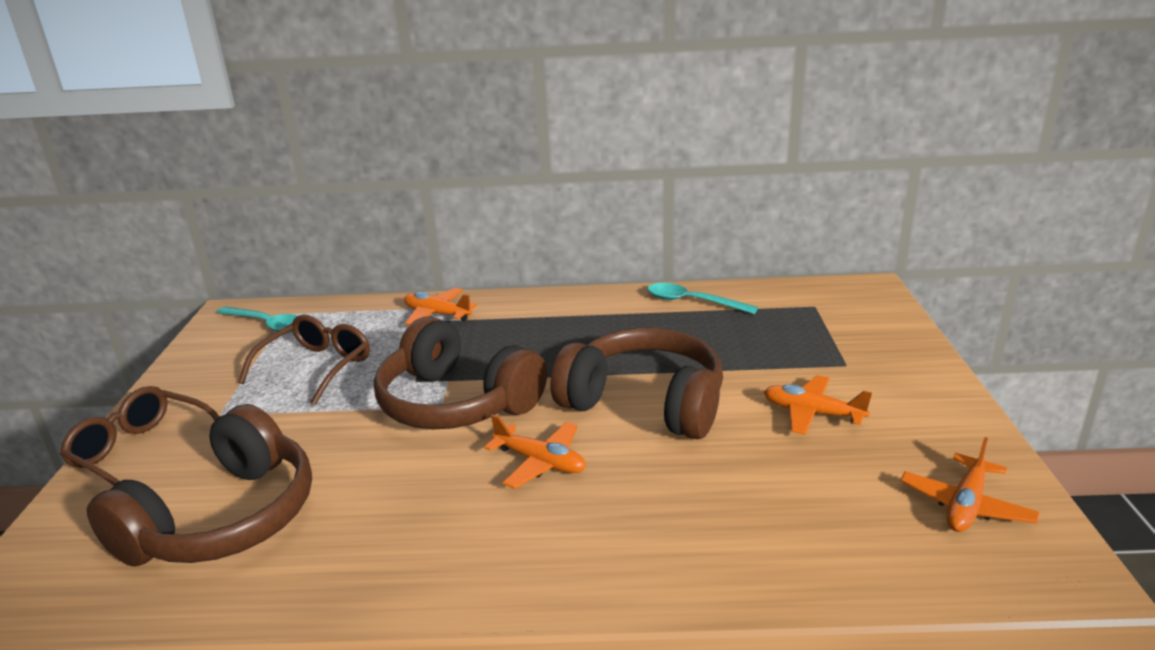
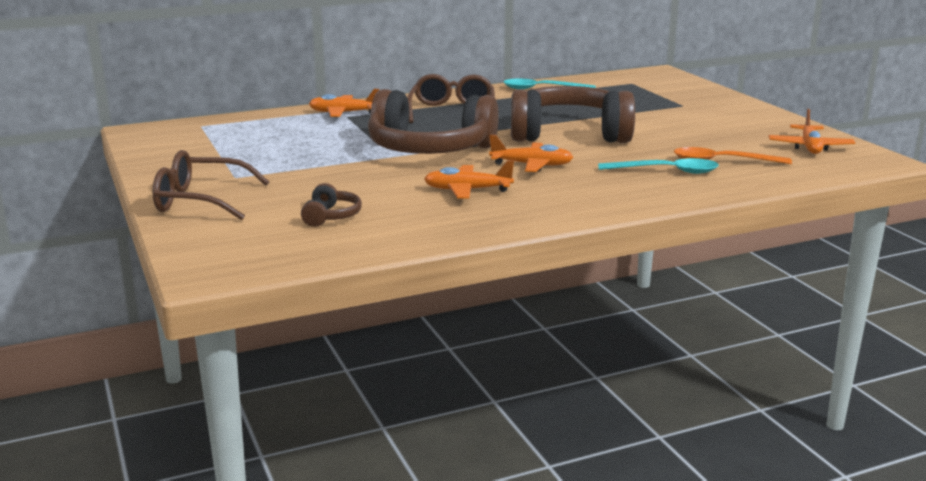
camera: 25 degrees left, 5 degrees down
(224, 519) = (330, 216): brown headphones -> brown headphones, size x0.41
(267, 324) = (192, 132): turquoise spoon -> turquoise spoon (666, 171)
(316, 368) = (281, 148): brown glasses -> brown glasses (452, 111)
(801, 512) = (722, 161): none -> orange spoon
(812, 413) = (685, 126): orange plane -> orange plane (467, 190)

